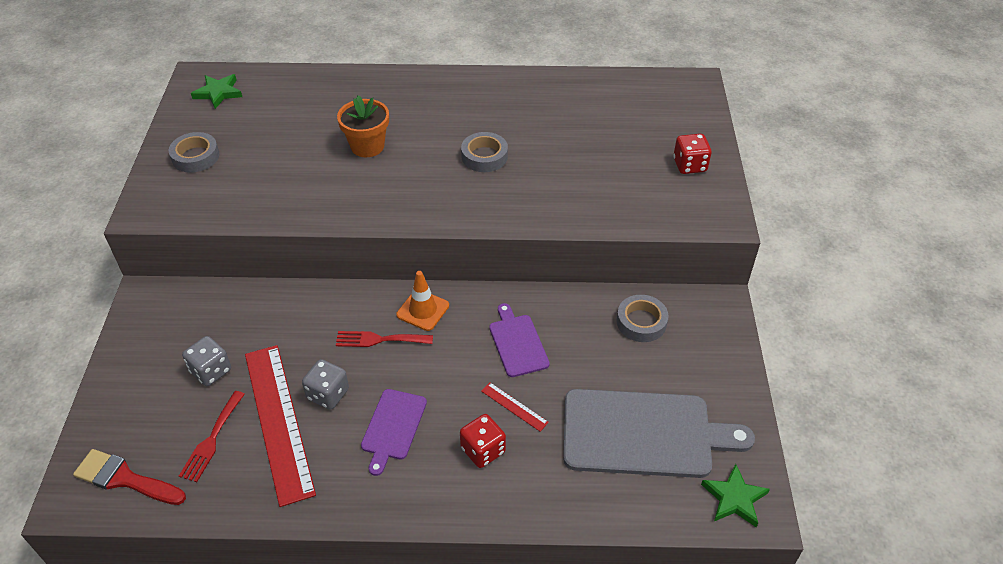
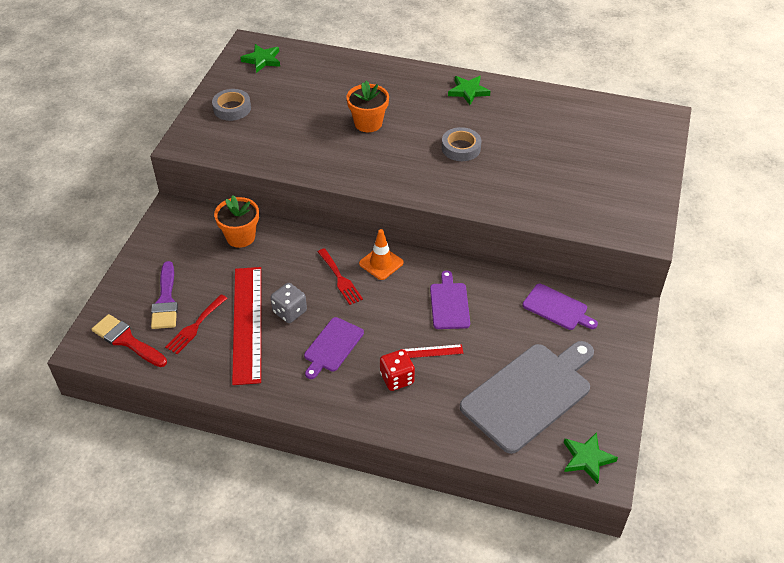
camera: 15 degrees right, 0 degrees up
(165, 414) = (165, 301): none -> purple brush
(211, 371) = (207, 276): grey dice -> none
(242, 312) = (240, 237): none -> orange flower pot
(379, 339) = (340, 279): red fork -> red fork turned 135 degrees counterclockwise
(472, 90) = (468, 91): none -> green star
(514, 406) = (431, 351): red ruler -> red ruler turned 60 degrees counterclockwise
(641, 322) = (557, 308): grey tape -> purple cutting board
(643, 434) = (529, 394): grey cutting board -> grey cutting board turned 60 degrees counterclockwise
(689, 165) = (633, 186): red dice -> none

